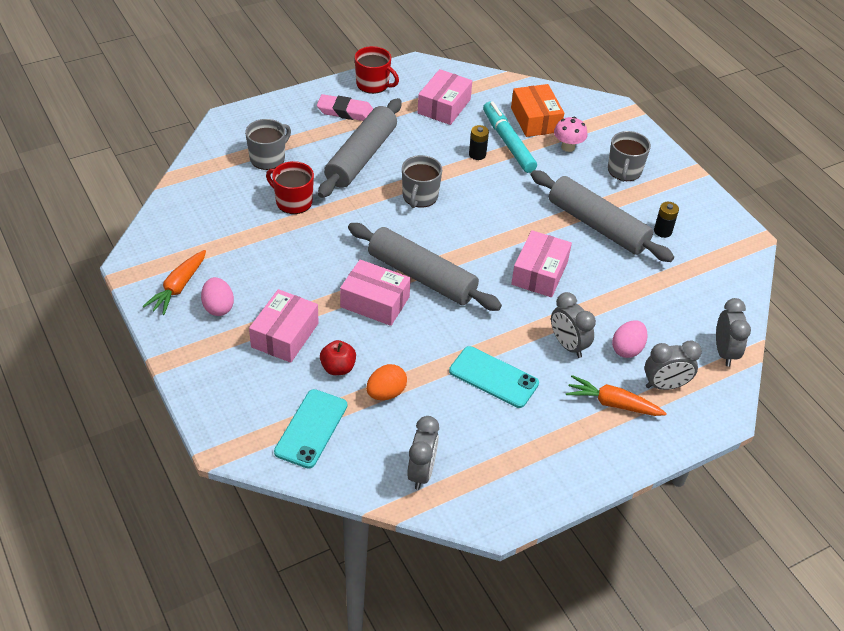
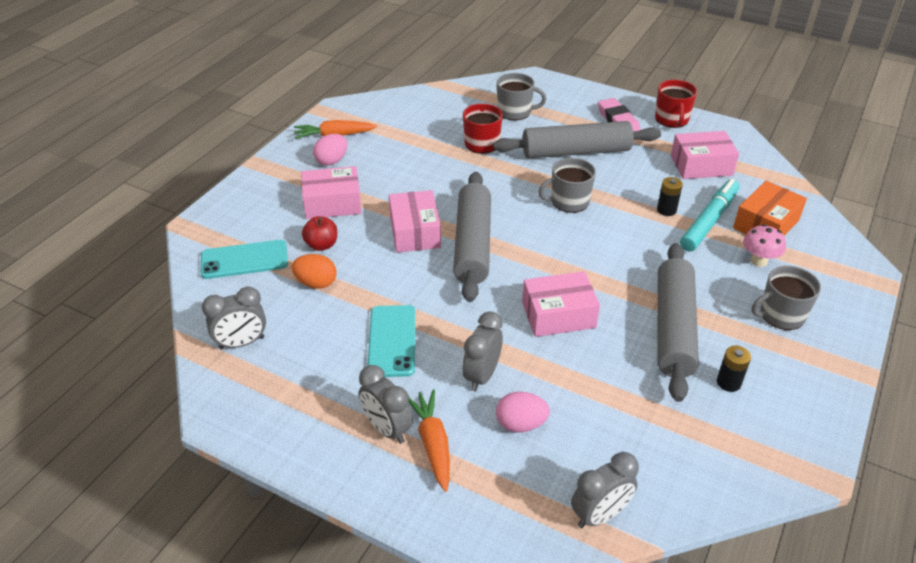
camera: 60 degrees right, 5 degrees down
(665, 385) = (497, 478): grey clock -> grey clock (387, 429)

